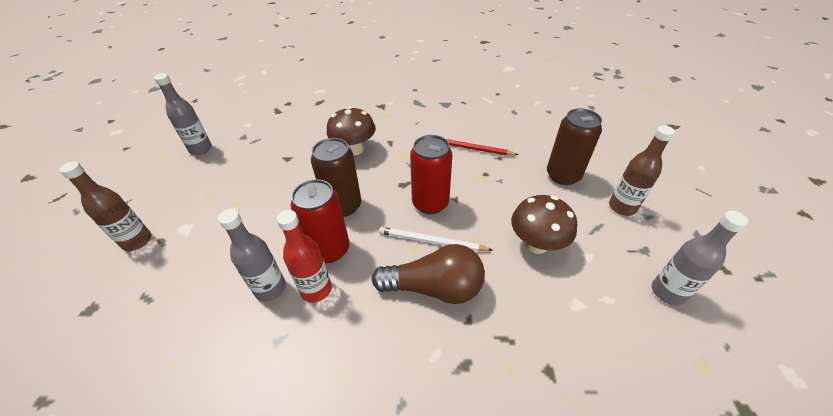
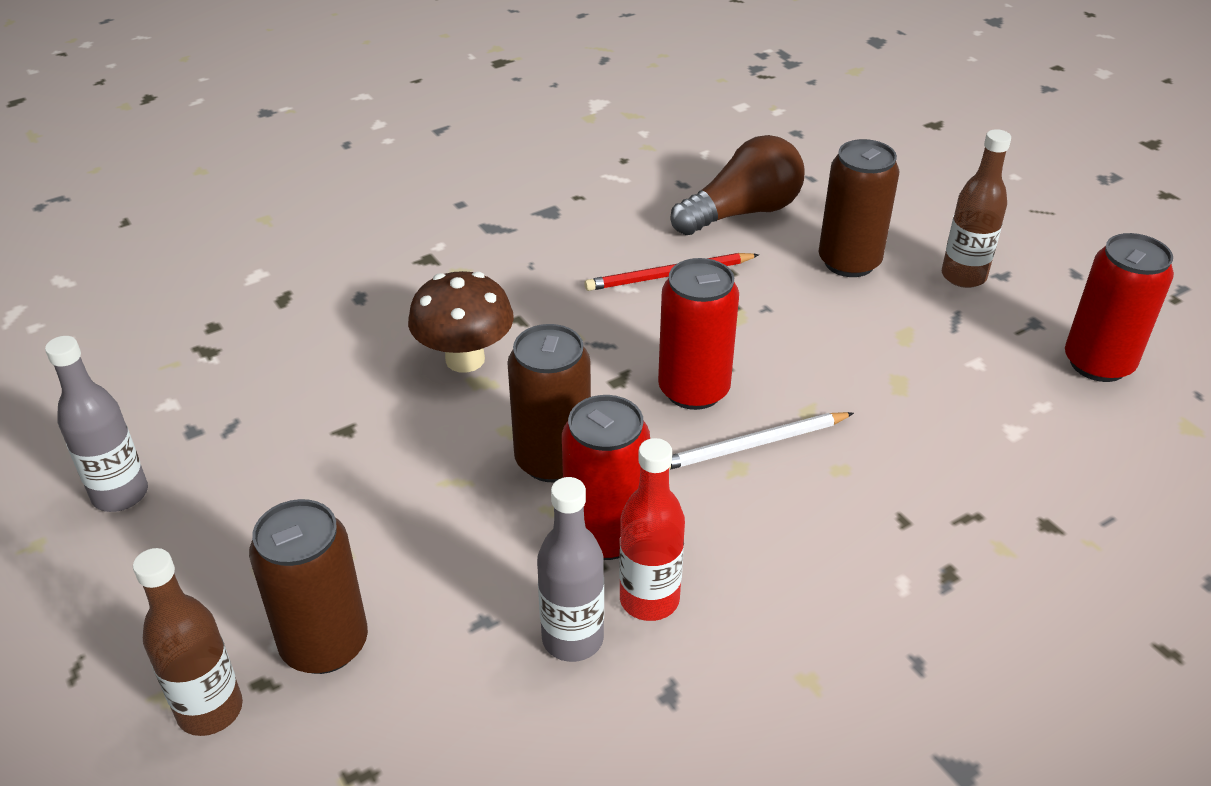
camera: 35 degrees left, 5 degrees down
(193, 237) = (324, 644): none -> brown can
(434, 288) = (820, 504): brown light bulb -> brown light bulb (742, 212)
(536, 244) = (899, 378): brown mushroom -> none
(667, 292) = (1098, 363): grey bottle -> red can

